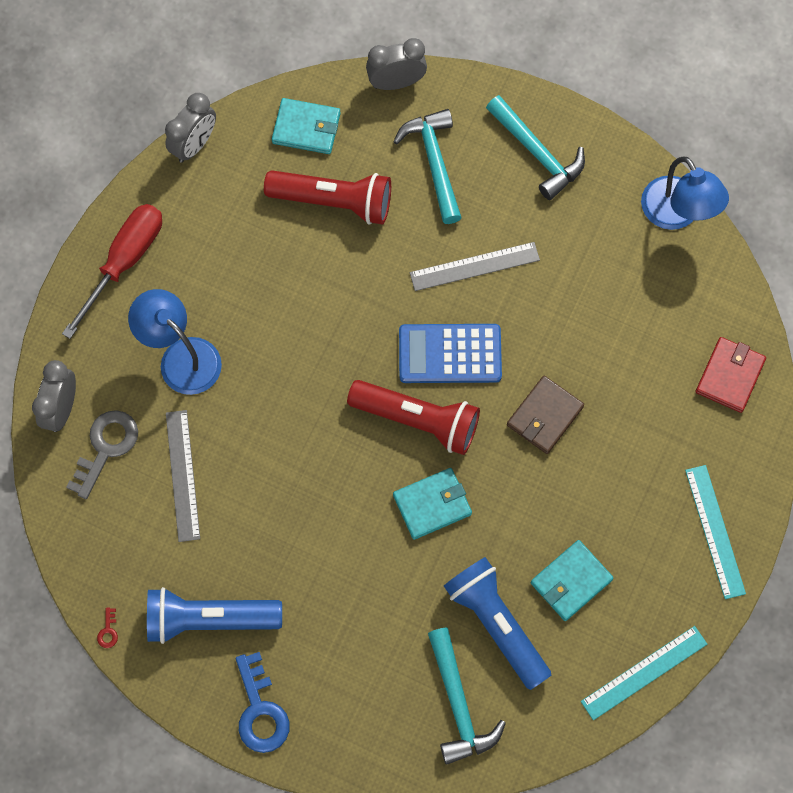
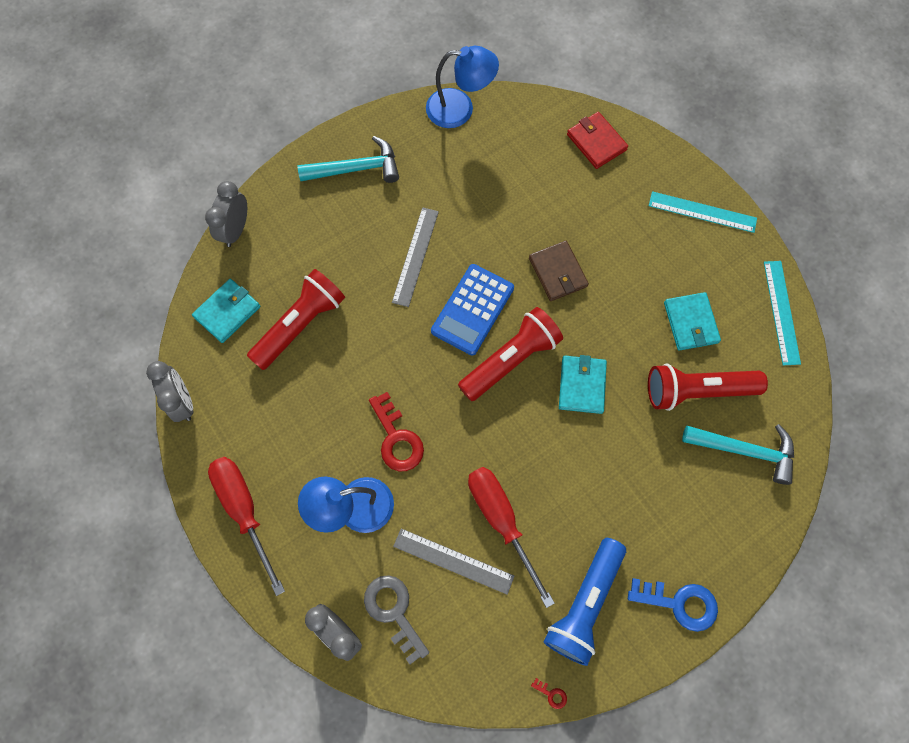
camera: 60 degrees left, 0 degrees up
(246, 499) = (501, 521): none -> red screwdriver
(272, 357) = (397, 438): none -> red key
(434, 163) = (317, 239): turquoise hammer -> none
(496, 624) = (697, 390): blue flashlight -> red flashlight

